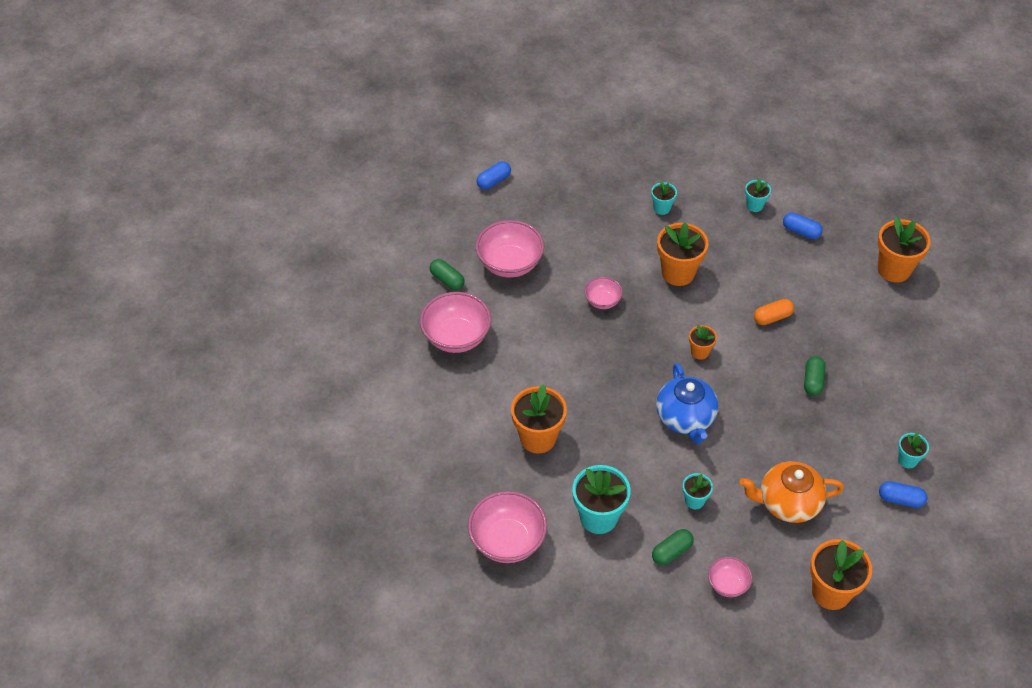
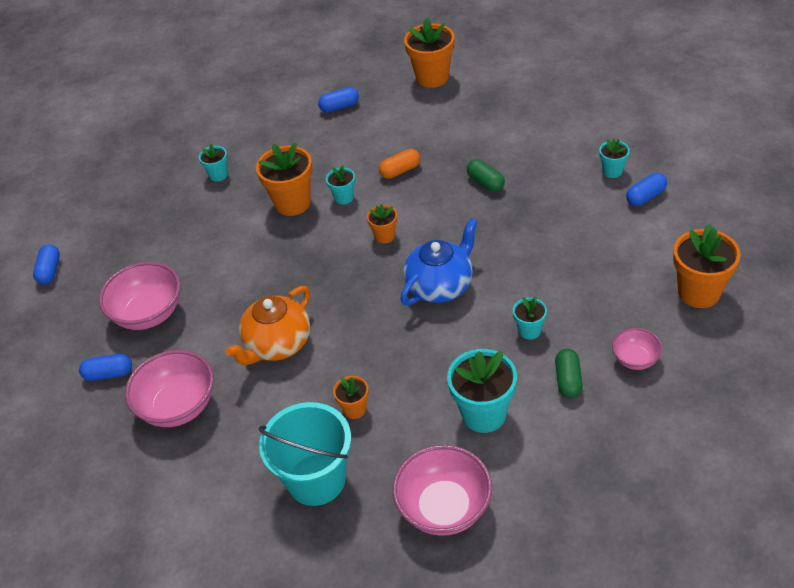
camera: 45 degrees left, 5 degrees down
(447, 280) = (109, 374): green capsule -> blue capsule
(468, 454) = (316, 479): none -> turquoise bucket
(538, 438) = (355, 409): orange flower pot -> orange flower pot, size x0.53
(602, 301) = (263, 270): pink bowl -> none
(685, 418) = (440, 286): blue teapot -> blue teapot turned 75 degrees counterclockwise
(754, 205) = (284, 118): turquoise flower pot -> turquoise flower pot (344, 198)
(772, 317) = (400, 171): orange capsule -> orange capsule turned 45 degrees clockwise
(788, 503) = (588, 268): orange teapot -> orange teapot (277, 344)

